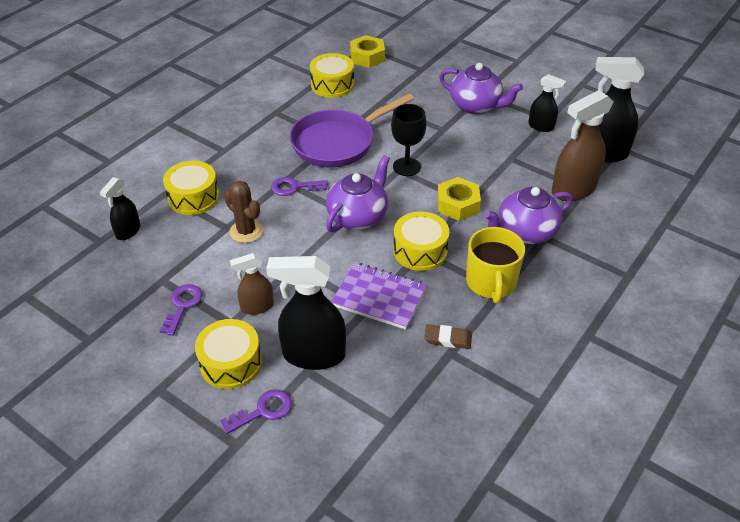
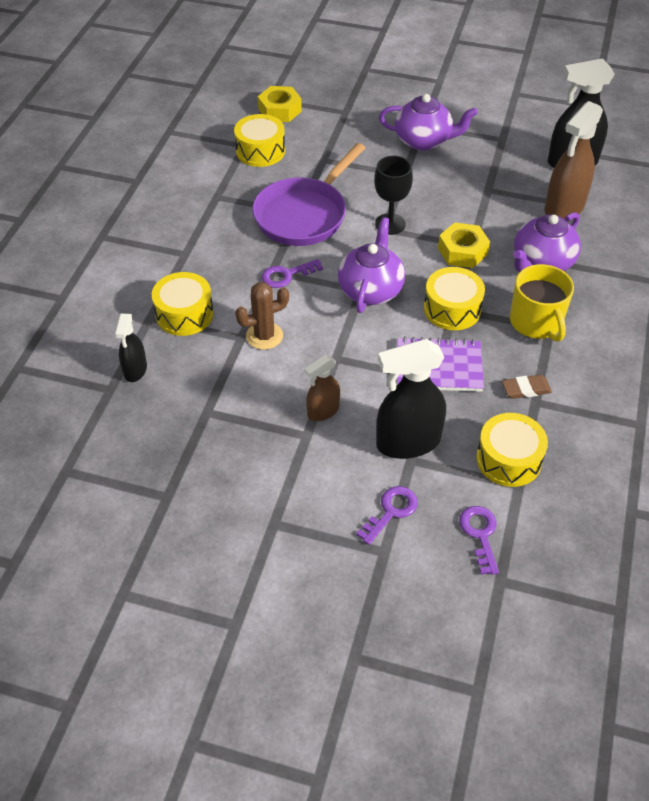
camera: 20 degrees left, 5 degrees up
(182, 305) = (245, 432): purple key -> purple key (480, 534)
(231, 363) = (331, 475): yellow drum -> yellow drum (508, 459)
(246, 231) = (264, 336): brown cactus -> brown cactus turned 45 degrees counterclockwise
(541, 126) = (500, 148): black spray bottle -> none

